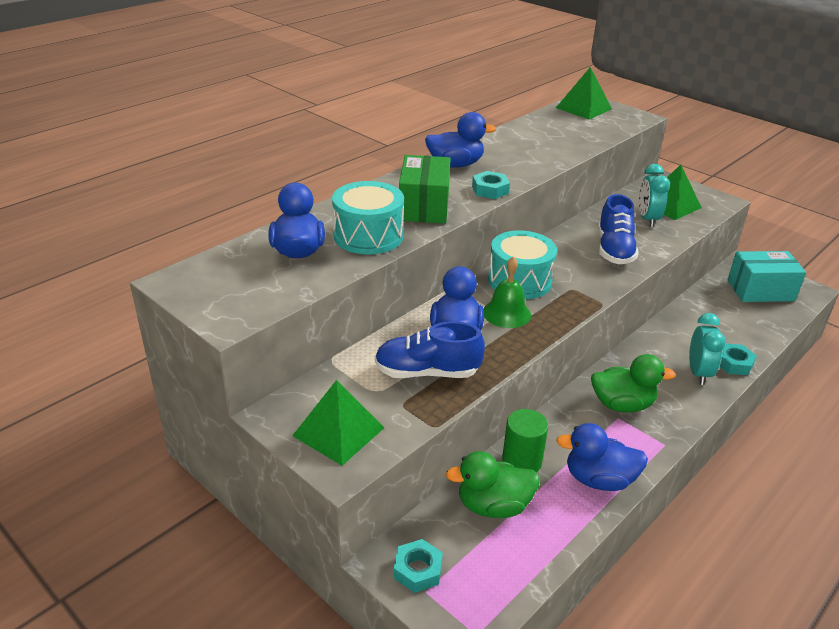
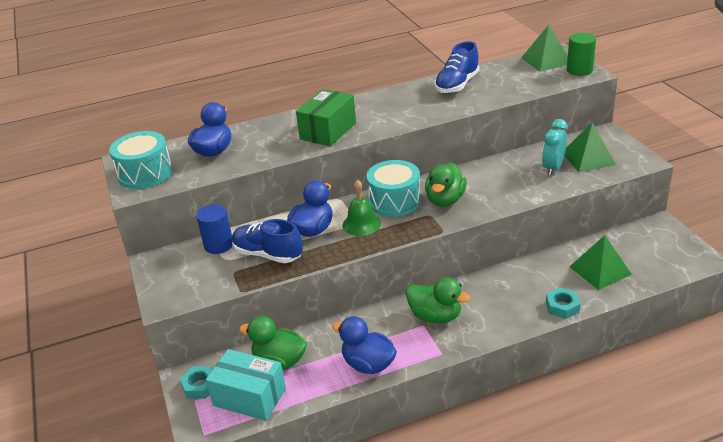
camera: 30 degrees right, 0 degrees up
(338, 431) = (180, 280): green pyramid -> green pyramid (600, 270)
(351, 374) = (218, 245): none -> blue cylinder
(368, 236) = (268, 147): turquoise drum -> turquoise drum (145, 173)
(455, 165) = (384, 100): blue duck -> none
(490, 190) = (390, 124): turquoise nut -> none
(521, 462) = (324, 337): green cylinder -> green cylinder (579, 70)
(573, 270) = (445, 200): none -> green duck
(614, 250) = (496, 189): blue shoe -> blue shoe (457, 85)
(698, 373) = (522, 307): turquoise clock -> none
(760, 290) = (651, 251): turquoise box -> turquoise box (249, 397)

